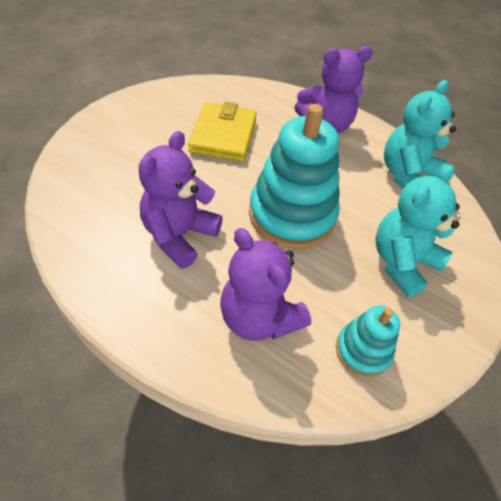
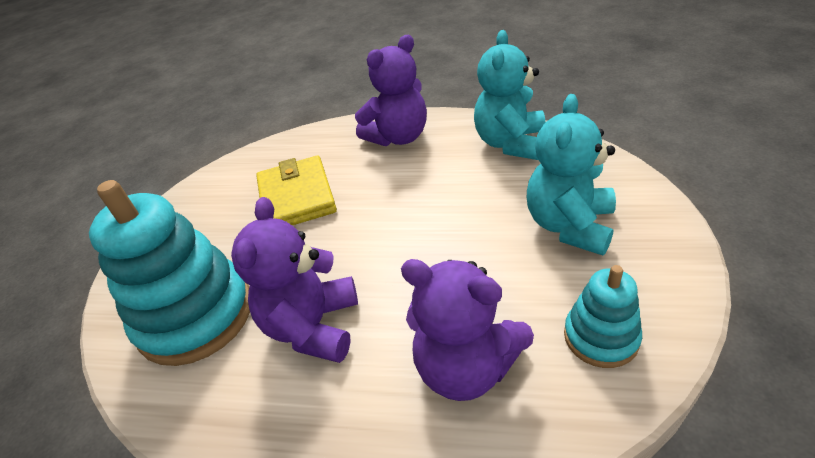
camera: 15 degrees left, 10 degrees down
(292, 215) = (425, 238): turquoise stacking toy -> turquoise stacking toy (196, 316)

